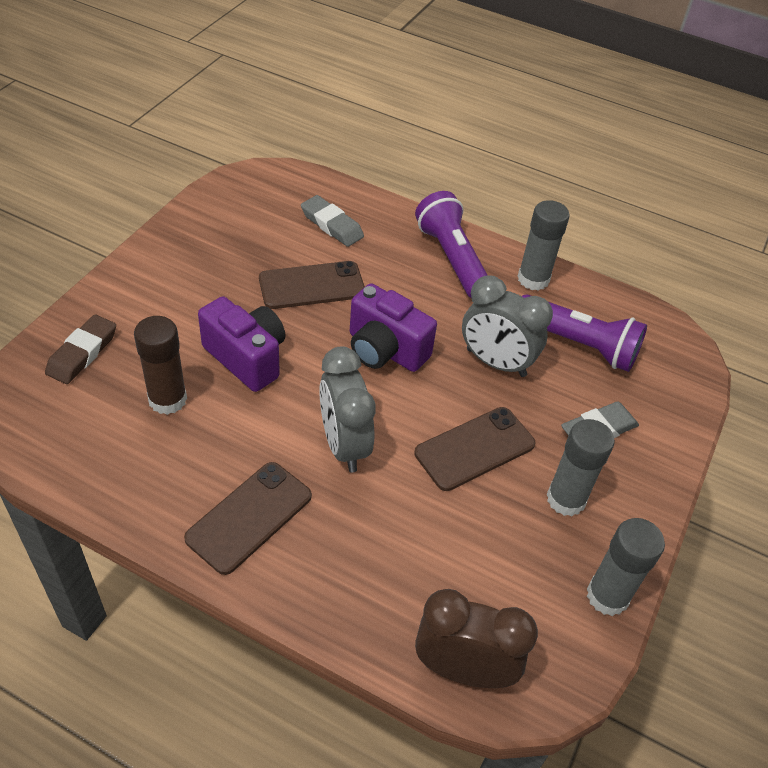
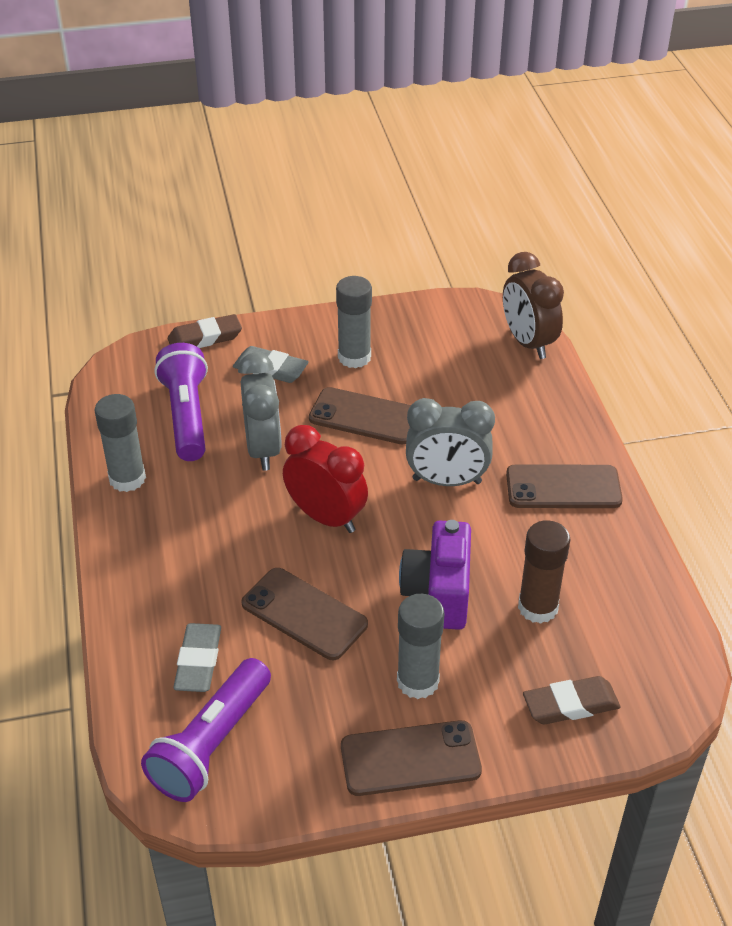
camera: 125 degrees left, 5 degrees down
(154, 261) = (410, 758): none -> brown phone
(344, 445) = (447, 481): grey clock -> grey clock turned 60 degrees clockwise
(385, 350) = (326, 517): purple camera -> red clock
(452, 258) = (155, 544): purple flashlight -> purple flashlight (211, 744)
(607, 596) = (406, 312): grey glue stick -> grey glue stick (418, 681)
(682, 414) = (205, 338): none -> brown eraser

